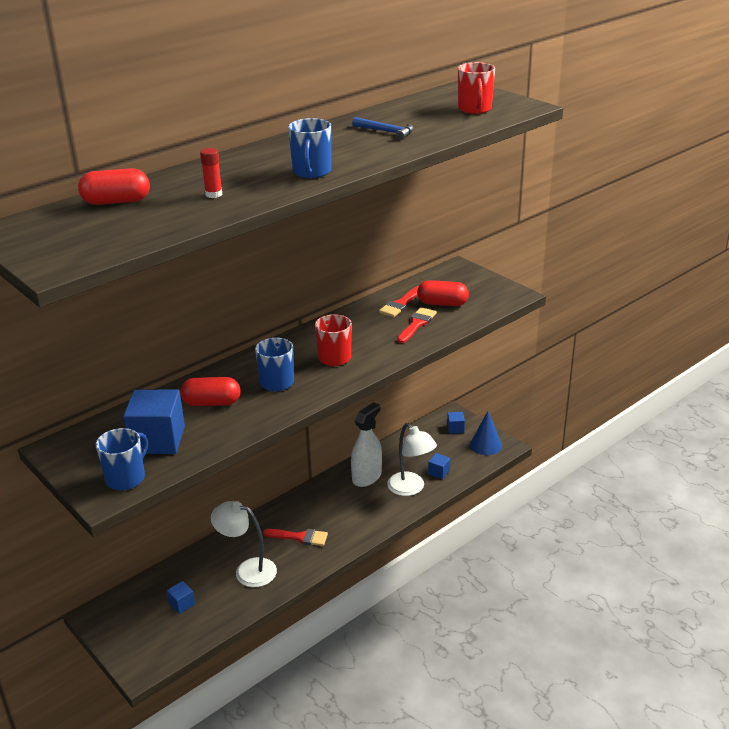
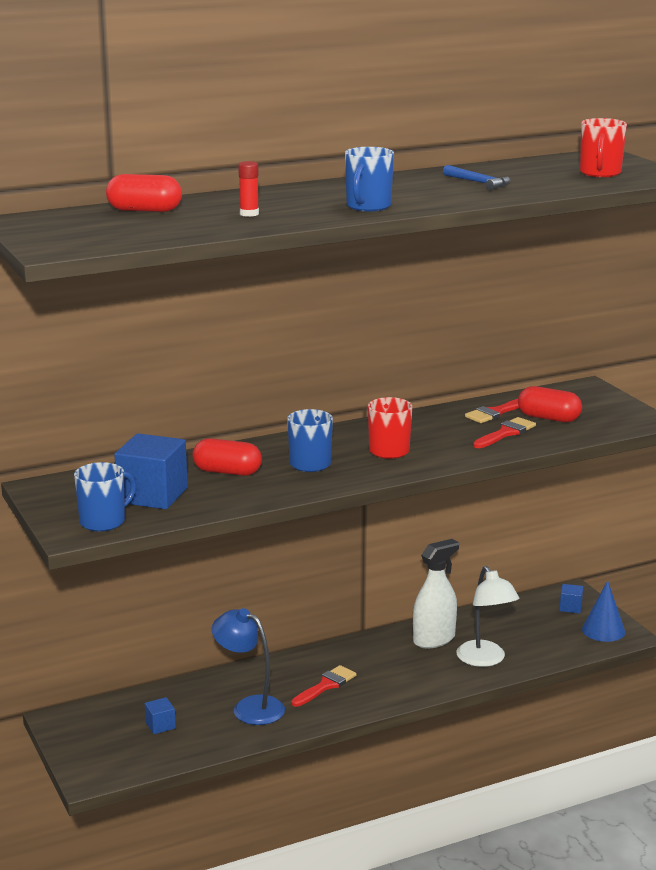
camera: 15 degrees right, 10 degrees down
(247, 570) = (249, 707): white lamp -> blue lamp
(300, 537) = (326, 685): red brush -> red brush turned 75 degrees counterclockwise
(439, 472) = (529, 649): blue cube -> none

